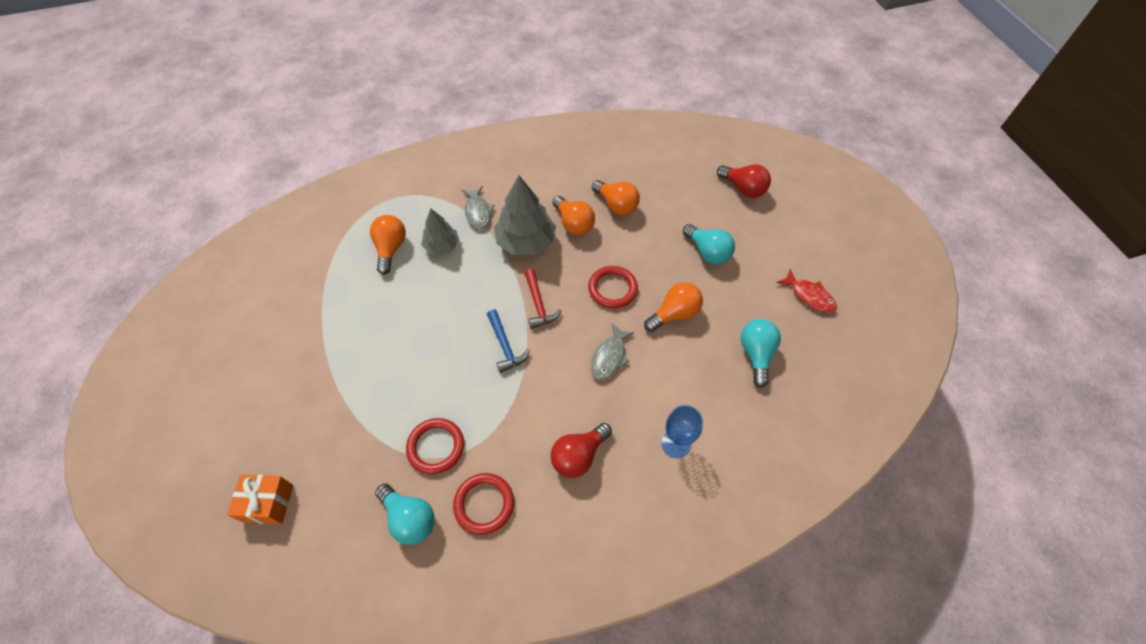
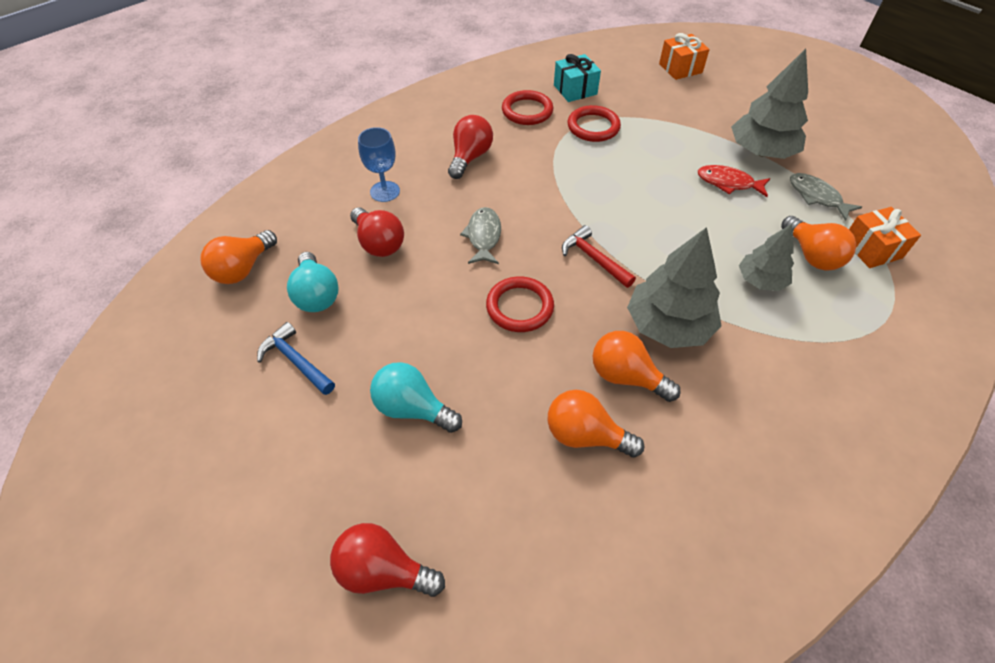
camera: 155 degrees right, 5 degrees down
(320, 349) = (761, 151): none -> grey tree
(347, 238) = (872, 249): none -> orange gift
(409, 518) = (575, 90): turquoise light bulb -> turquoise gift
(478, 212) = (765, 341): grey fish -> grey fish (817, 197)
(505, 346) = (597, 210): blue hammer -> blue hammer (296, 361)
(674, 314) = (429, 305): orange light bulb -> orange light bulb (243, 269)
(697, 384) = (379, 243): none -> red light bulb
(809, 296) = (249, 396): red fish -> red fish (728, 183)

